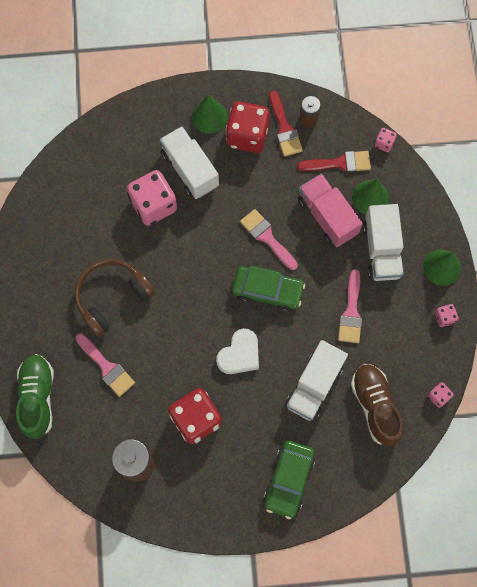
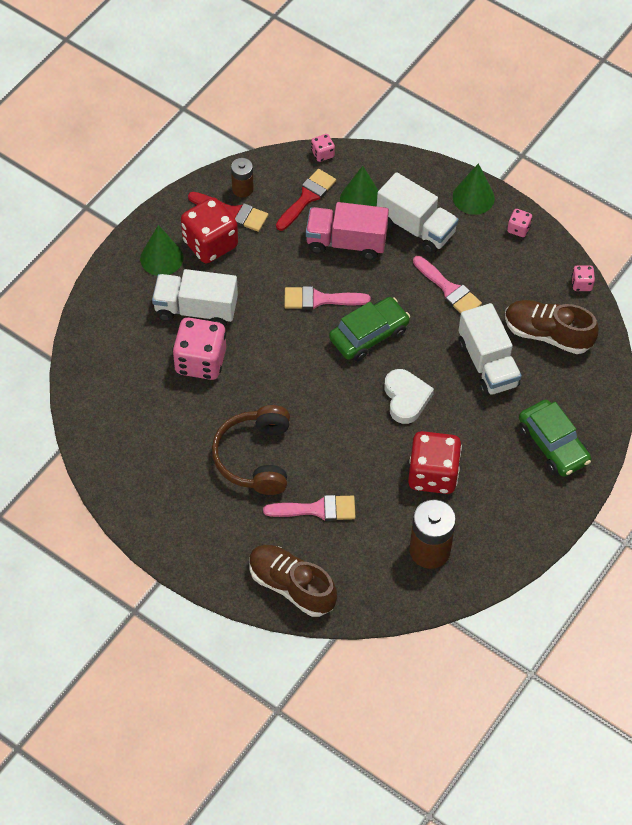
camera: 50 degrees left, 15 degrees down
(38, 398) = (291, 586): green shoe -> brown shoe

